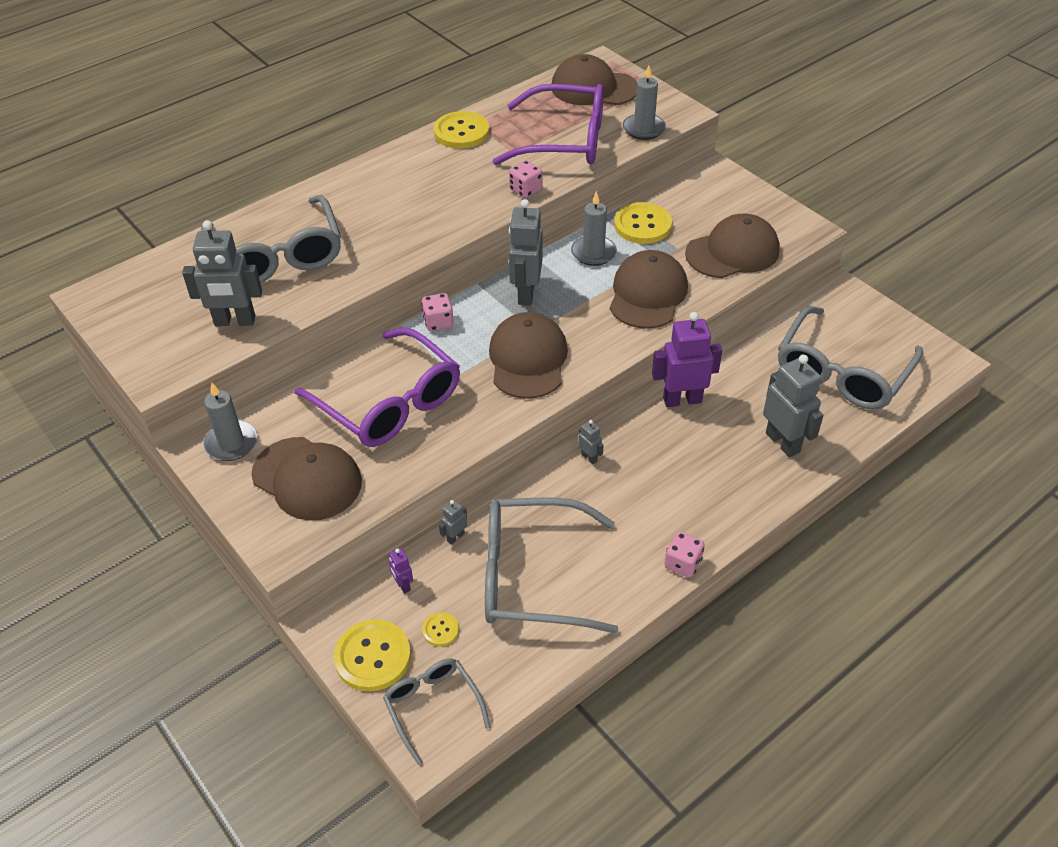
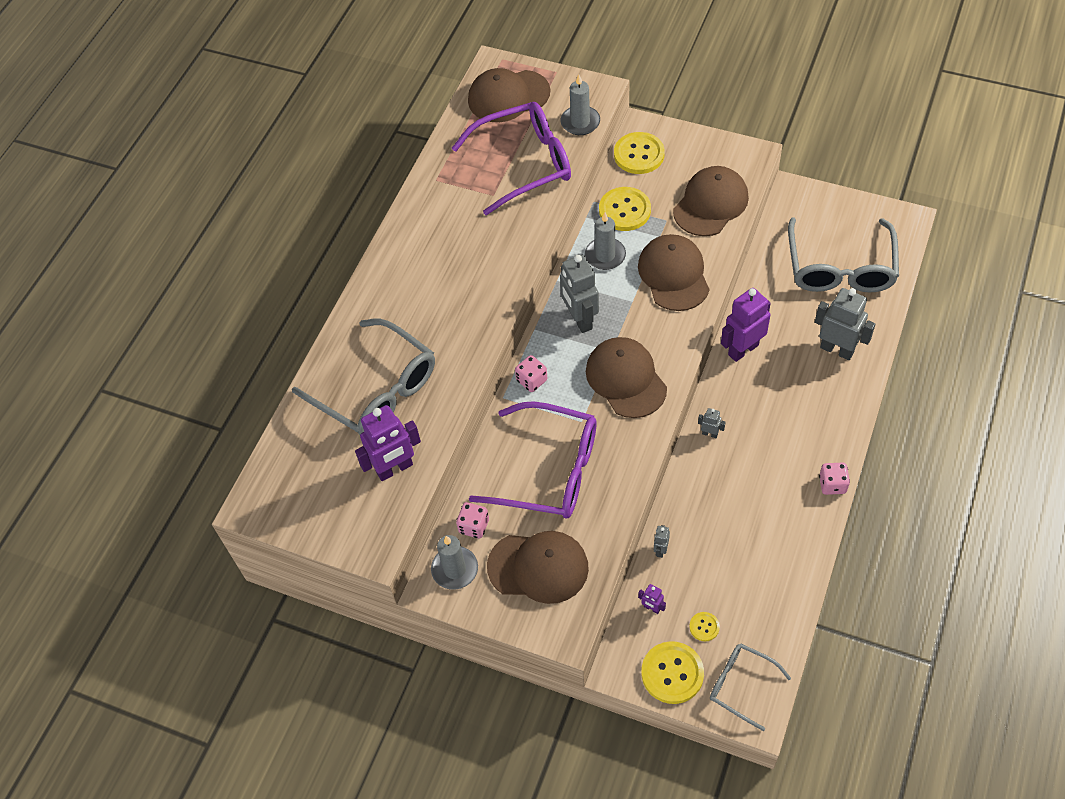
camera: 25 degrees left, 10 degrees up
(235, 321) = (395, 469): grey robot -> purple robot
(461, 132) = (431, 193): yellow button -> yellow button (639, 154)
(525, 190) = (530, 229): pink dice -> pink dice (474, 526)
(533, 576) = (737, 550): grey glasses -> none

